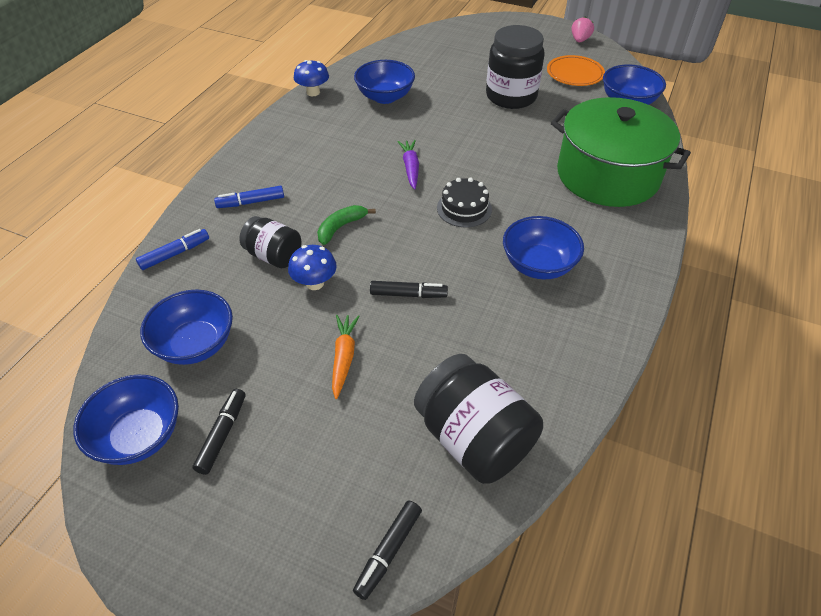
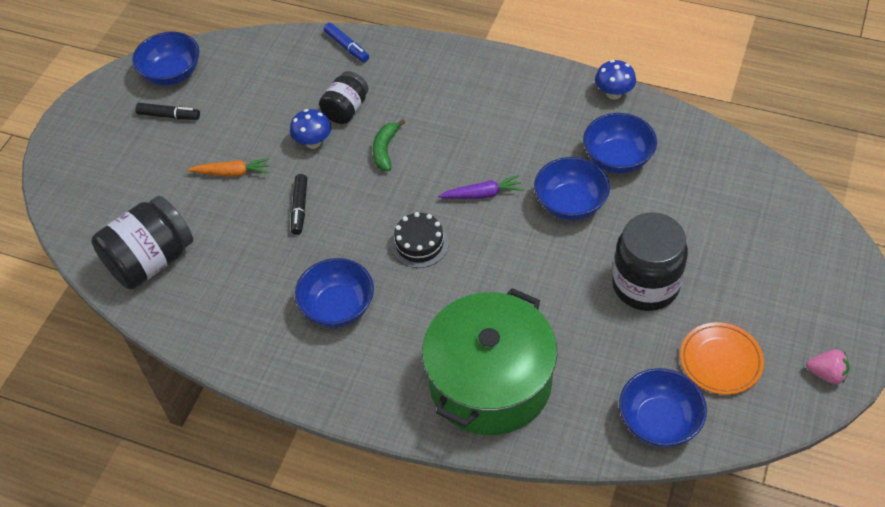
camera: 90 degrees right, 5 degrees up
(195, 344) = (249, 83): blue bowl -> blue bowl (570, 204)
(251, 202) = (417, 80): blue marker -> none
(341, 227) = (385, 150): green banana -> green banana turned 120 degrees counterclockwise
(388, 551) = (73, 217): black marker -> none

